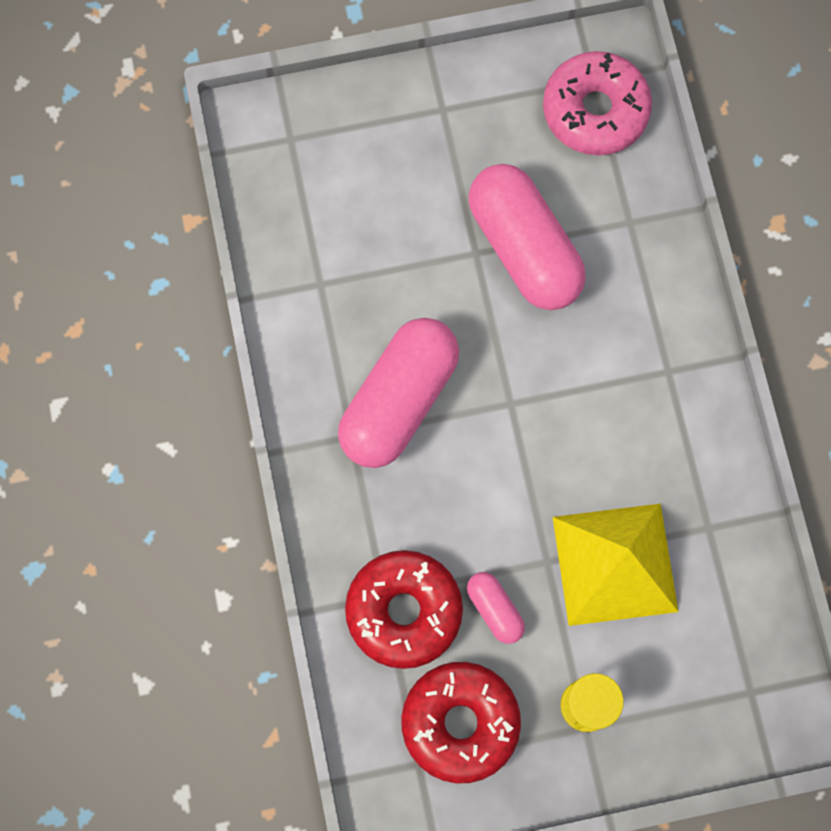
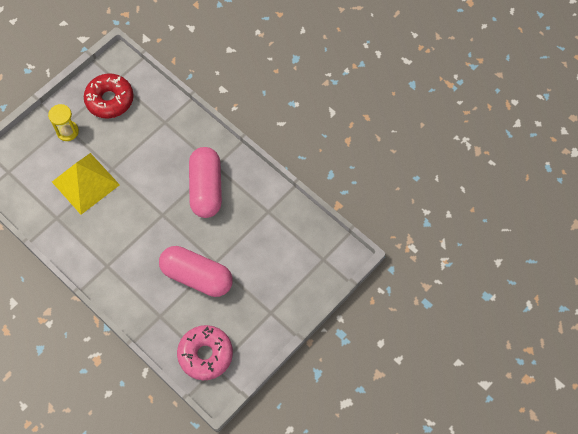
camera: 145 degrees right, 10 degrees down
(404, 611) = (154, 121): red donut -> none
(494, 609) = (121, 141): pink capsule -> none

